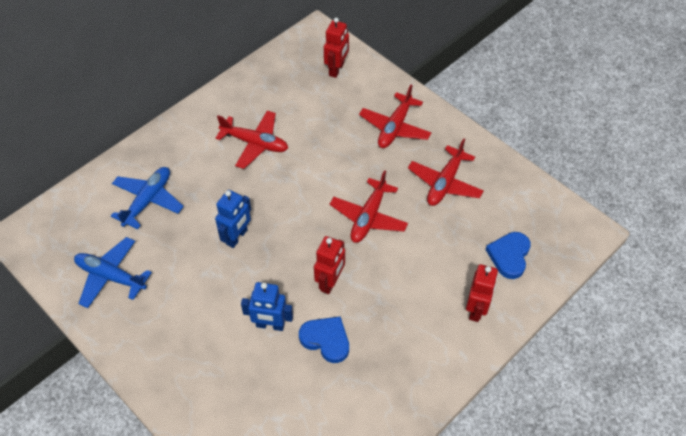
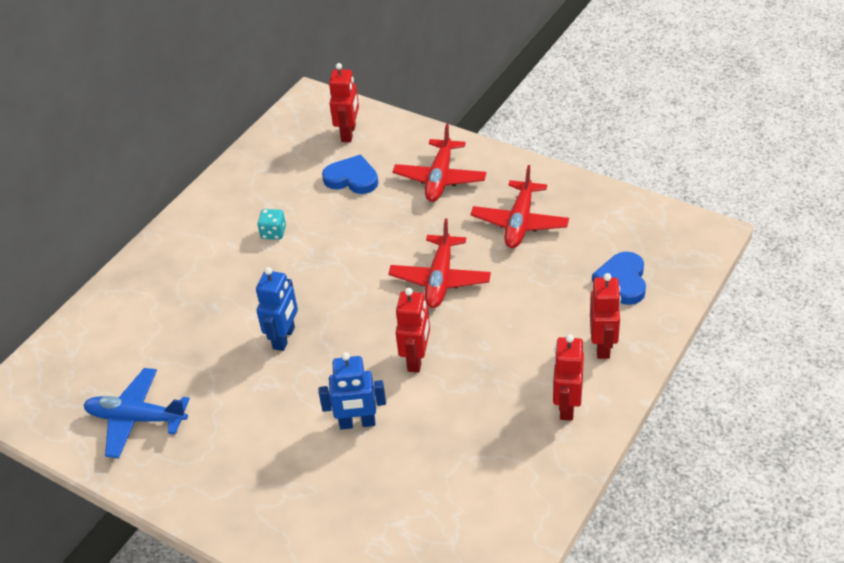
camera: 10 degrees left, 10 degrees down
(148, 201) = (158, 325): blue plane -> none
(255, 143) = (273, 233): red plane -> turquoise dice
(326, 340) = (432, 422): blue heart -> blue heart (352, 178)
(432, 354) = (566, 406): none -> red robot

